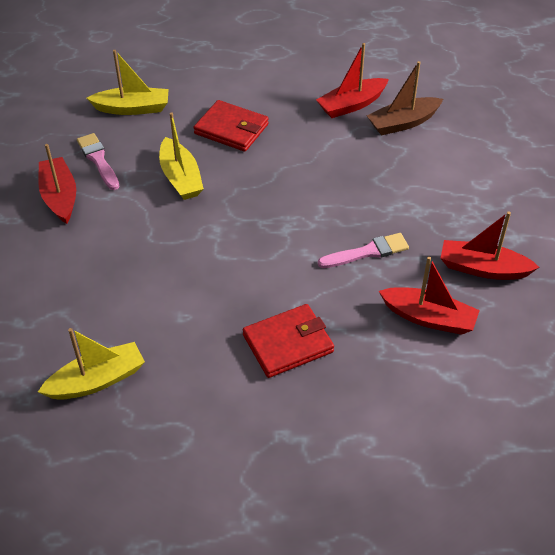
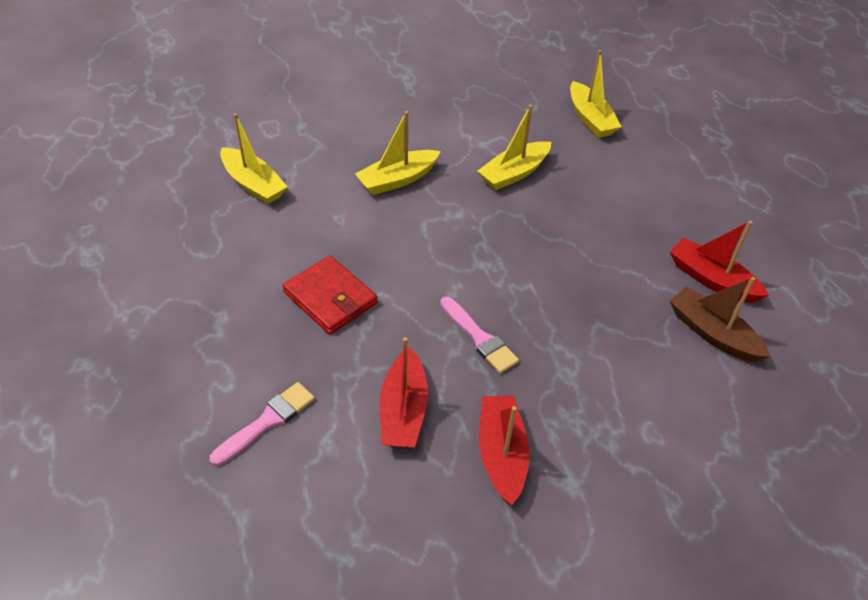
camera: 70 degrees right, 0 degrees up
(60, 197) = (450, 107): red boat -> none
(98, 160) = (508, 116): pink brush -> pink brush (267, 422)
(149, 261) = (397, 180): none -> yellow boat
(231, 129) = (605, 191): red wallet -> none

